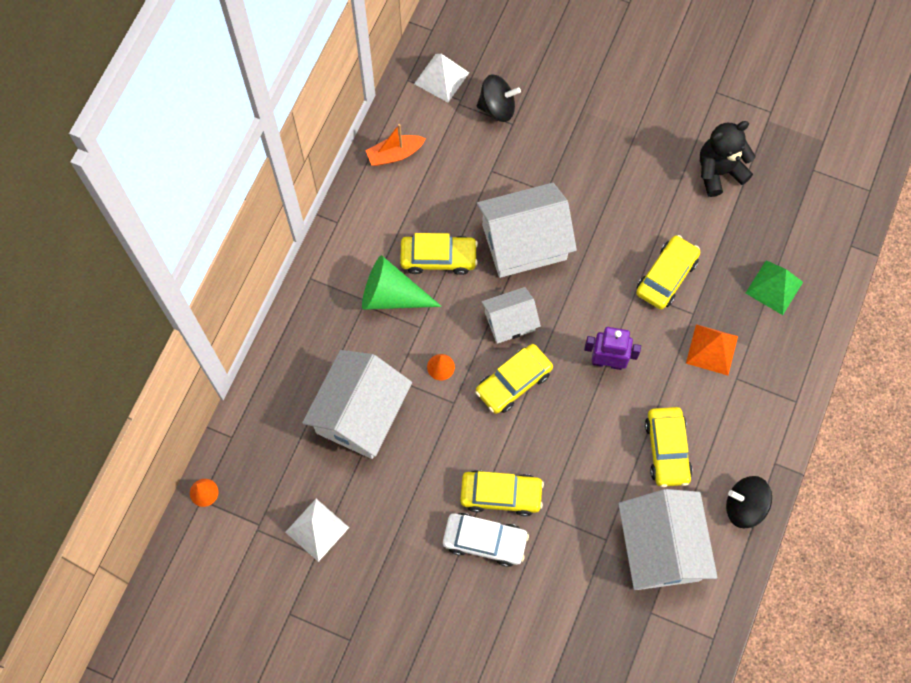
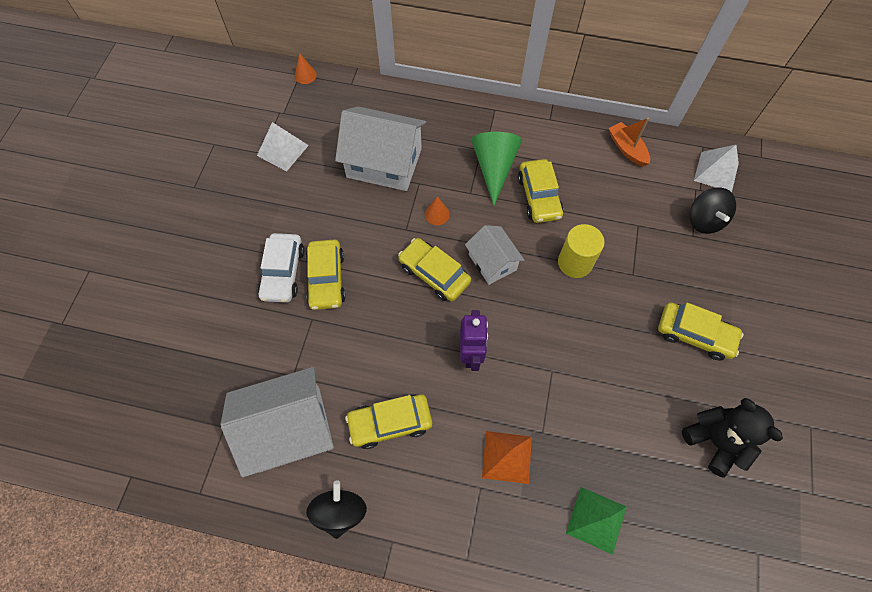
camera: 80 degrees right, 5 degrees down
(524, 242) = (575, 262): white house -> yellow cylinder
(666, 276) = (576, 399): yellow car -> yellow car (694, 334)

